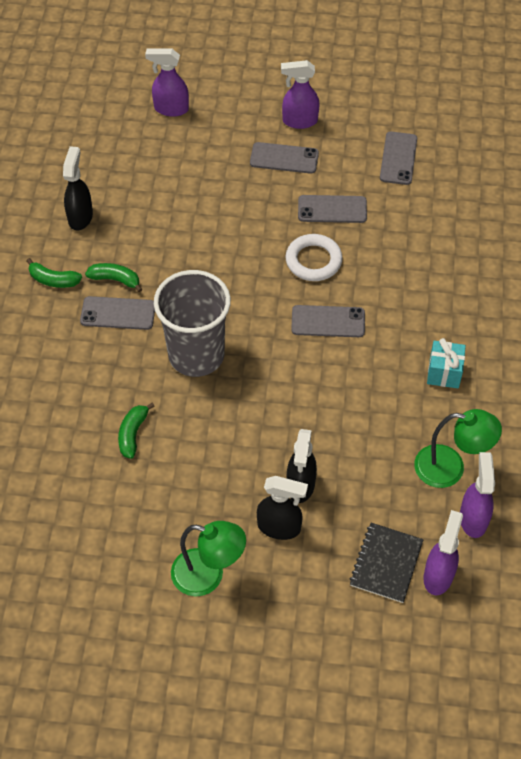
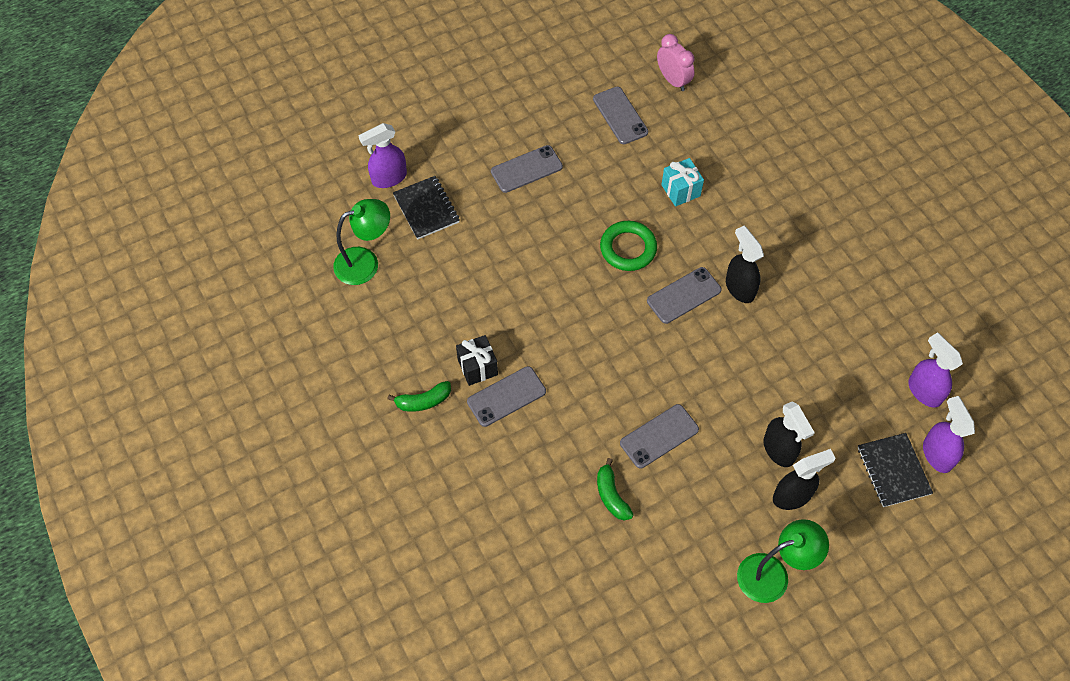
camera: 35 degrees left, 5 degrees up
(80, 217) = (396, 327): black spray bottle -> black spray bottle (739, 288)
(115, 280) = (477, 367): green banana -> black gift
(179, 145) = (426, 209): none -> black notebook
(196, 355) = (603, 392): grey cup -> none
(299, 121) = (510, 127): purple spray bottle -> none
(313, 261) = (628, 248): white ring -> green ring
(332, 209) = (605, 193): grey phone -> grey phone (659, 436)
(444, 373) = (807, 284): turquoise gift -> turquoise gift (680, 190)
(450, 468) = (875, 361): green lamp -> green lamp (365, 262)
(469, 154) = (673, 80): none -> pink clock

